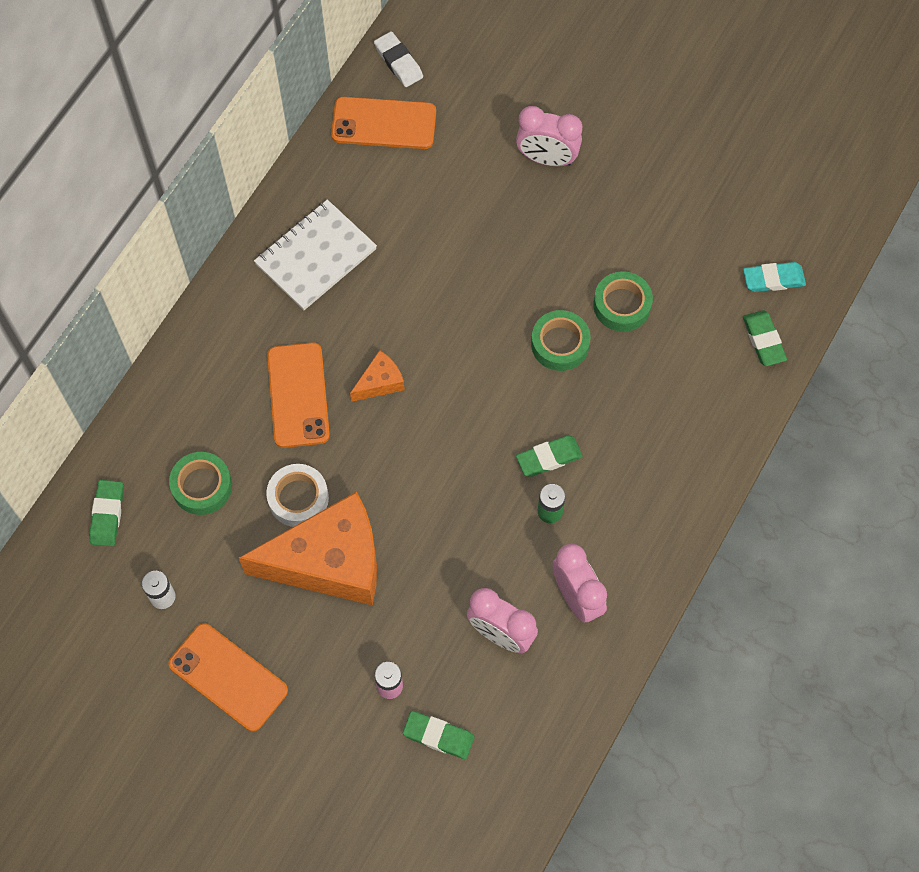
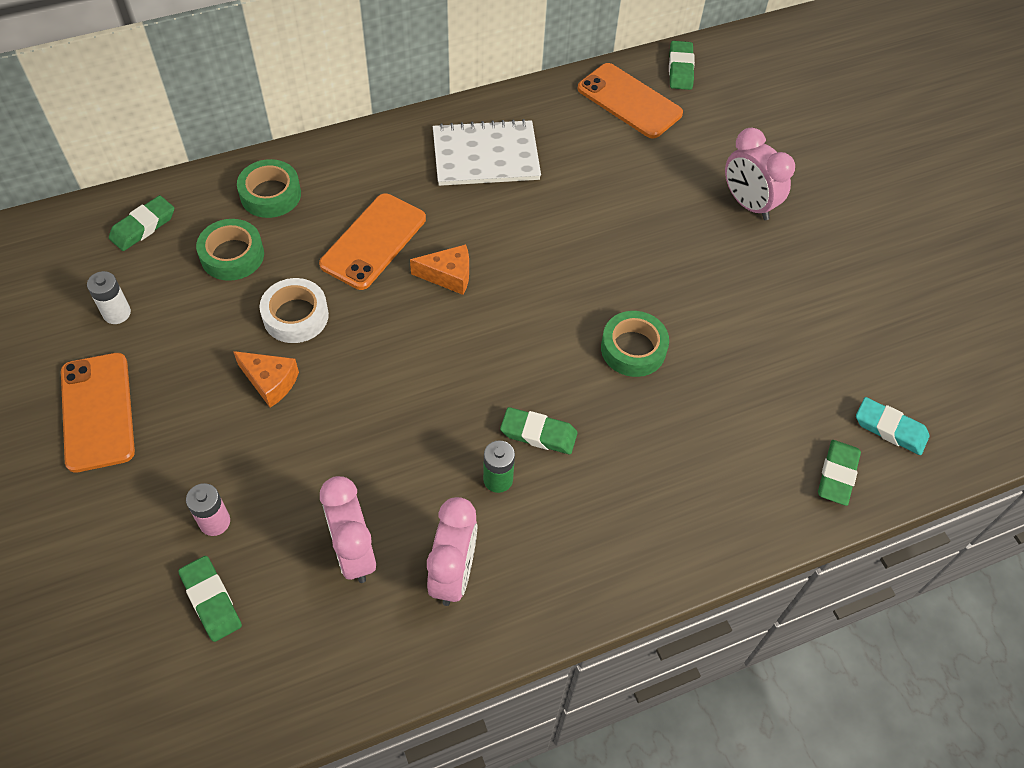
camera: 35 degrees right, 10 degrees down
(329, 561) = (270, 382): orange cheese -> orange cheese, size x0.43
(398, 62) = (680, 69): white eraser -> green eraser
(622, 305) = (719, 355): green tape -> green tape (270, 194)

